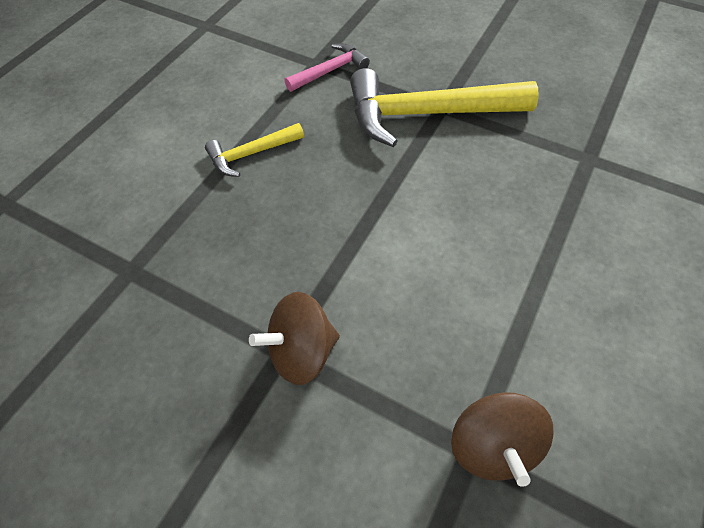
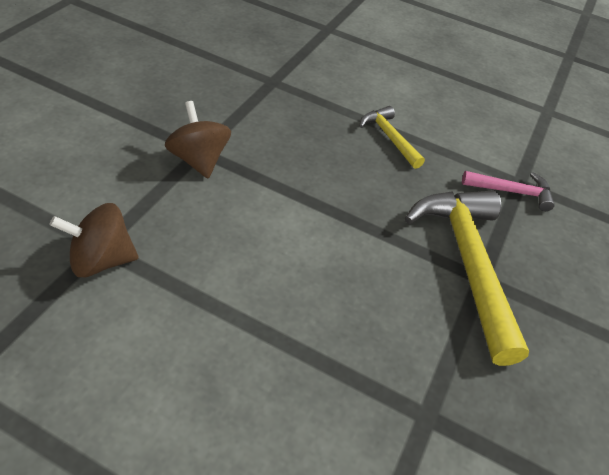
camera: 80 degrees right, 10 degrees down
(330, 71) = (511, 192): pink hammer -> pink hammer turned 45 degrees counterclockwise

